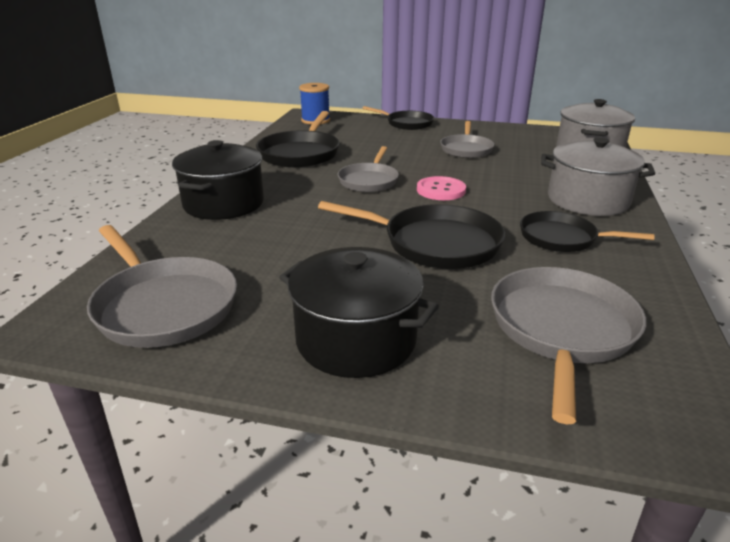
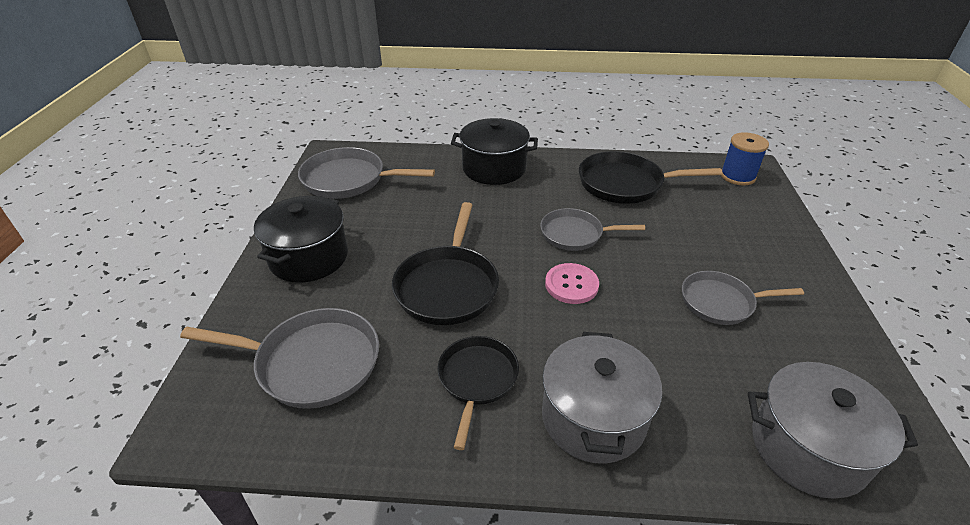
camera: 80 degrees right, 10 degrees up
(163, 306) = (349, 180): grey pan -> grey pan turned 60 degrees clockwise
(407, 123) = (787, 244): black pan -> none

